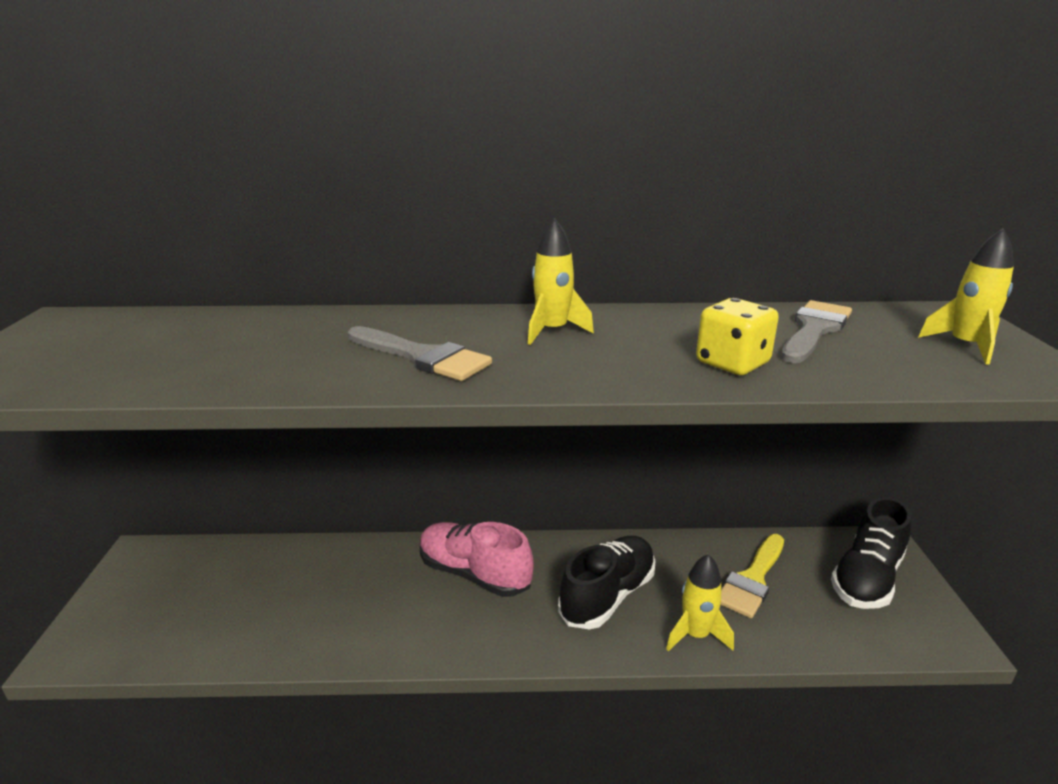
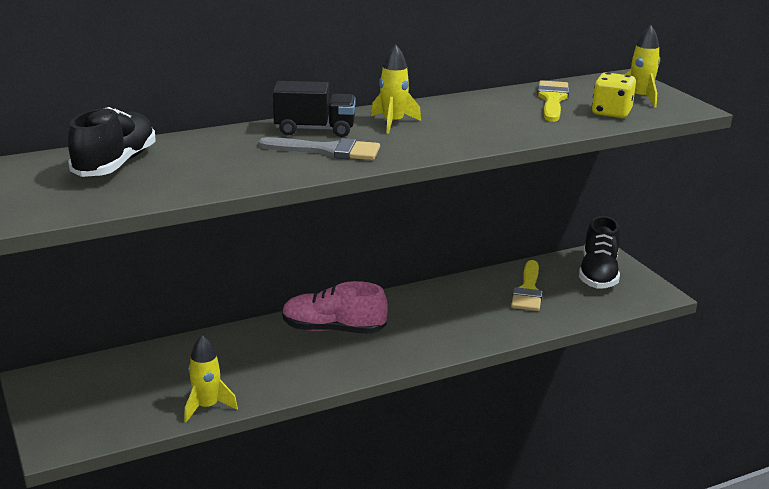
camera: 25 degrees left, 0 degrees up
(443, 326) = (315, 130): none -> black truck
(608, 596) = (438, 320): black shoe -> black shoe (115, 164)
(696, 635) = (509, 327): yellow rocket -> yellow rocket (207, 407)
(732, 363) = (520, 126): yellow dice -> yellow dice (611, 113)
(814, 330) = (552, 100): grey brush -> yellow brush

